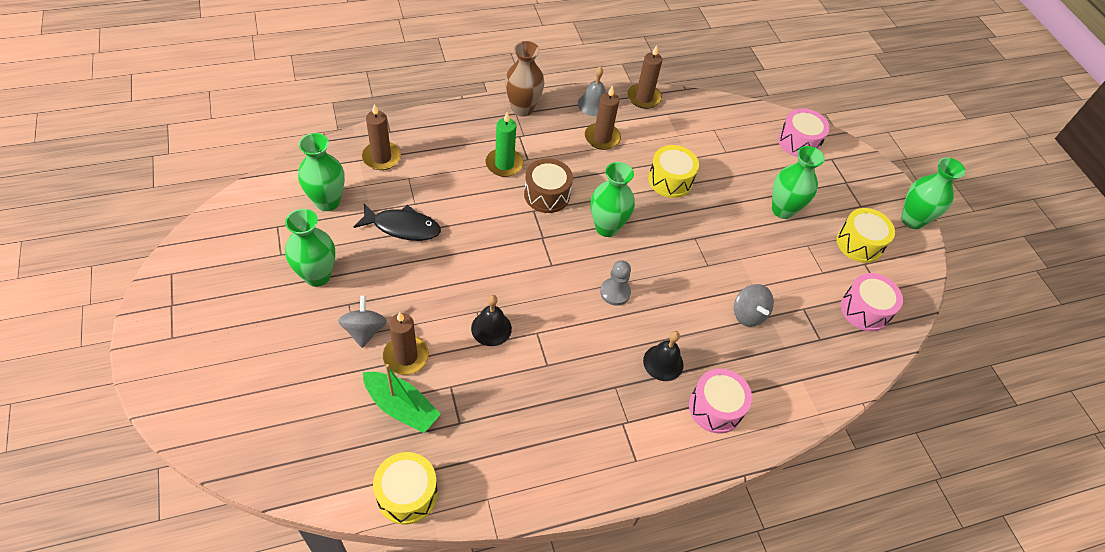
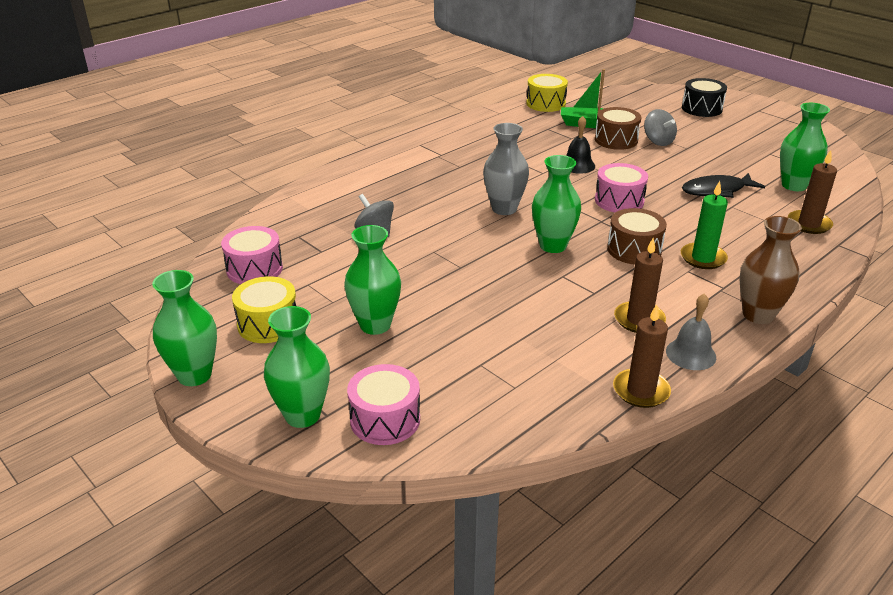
camera: 160 degrees right, 20 degrees down
(231, 376) = (701, 108): none -> black drum
(317, 276) = (728, 152): green vase -> green vase (302, 415)
(406, 356) = (616, 140): brown candle -> brown drum
(615, 292) = (504, 209): grey pawn -> grey vase
(663, 362) = (432, 186): black bell -> none
(670, 180) = (525, 306): yellow drum -> none
(715, 408) = (376, 177): pink drum -> pink drum (619, 201)

